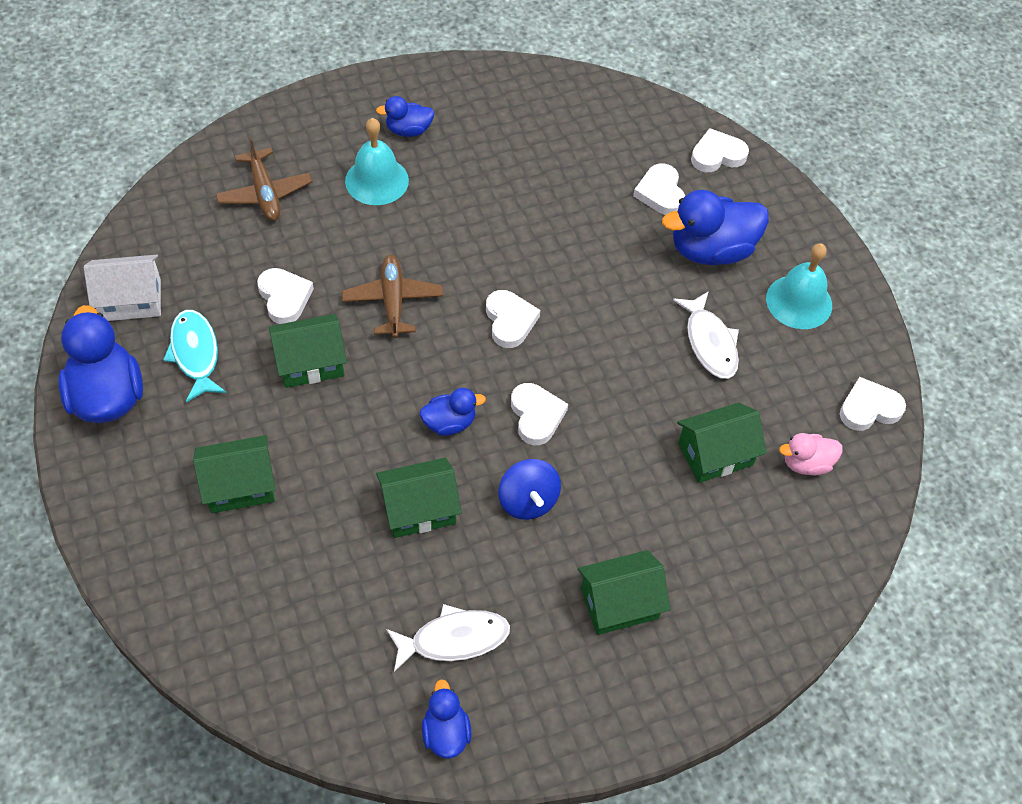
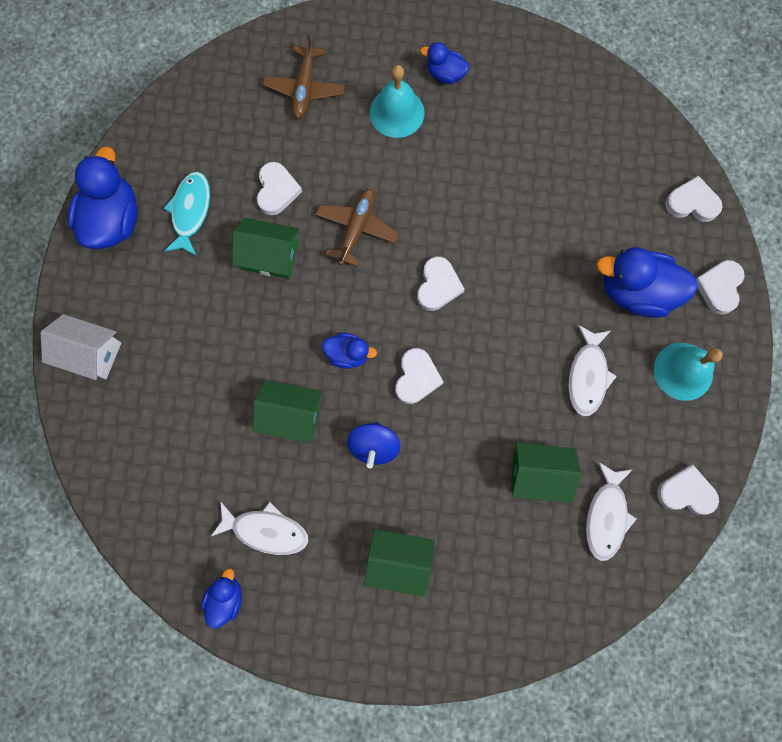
camera: 30 degrees right, 20 degrees up
(131, 300) = (165, 145): white house -> white house (91, 353)
(240, 486) = (173, 337): green house -> none
(660, 193) = (622, 219): white heart -> white heart (719, 287)
(806, 463) = (606, 515): pink duck -> white fish

